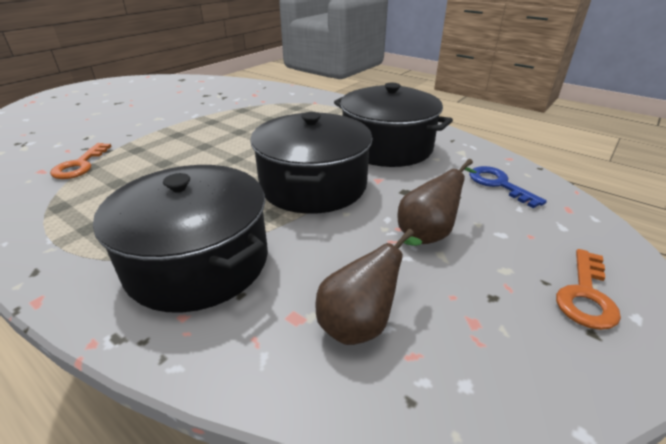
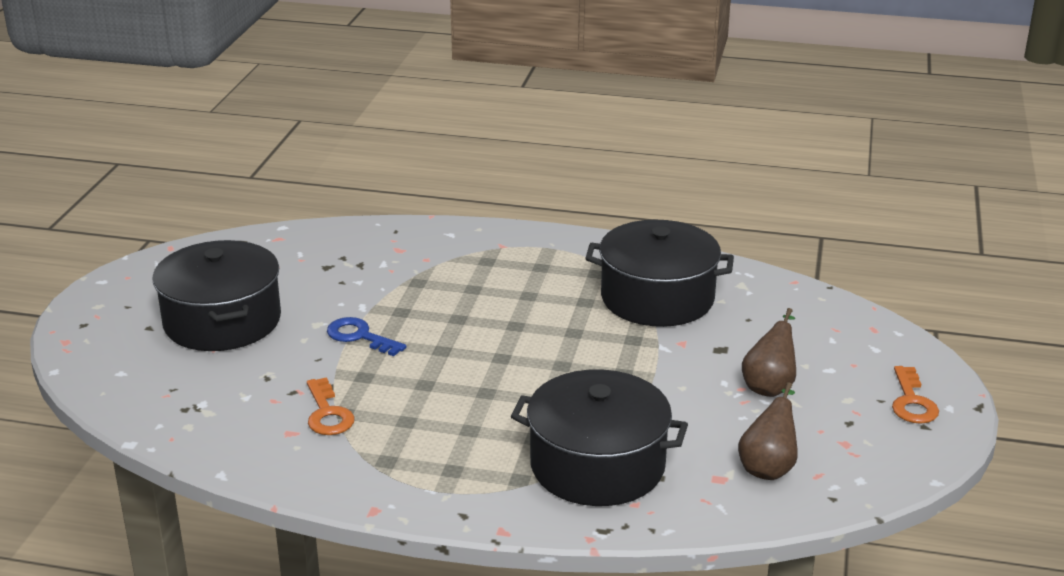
camera: 25 degrees left, 5 degrees down
(313, 185) = (623, 366): black pot -> black pot (222, 321)
(498, 184) = (801, 318): blue key -> blue key (360, 336)

